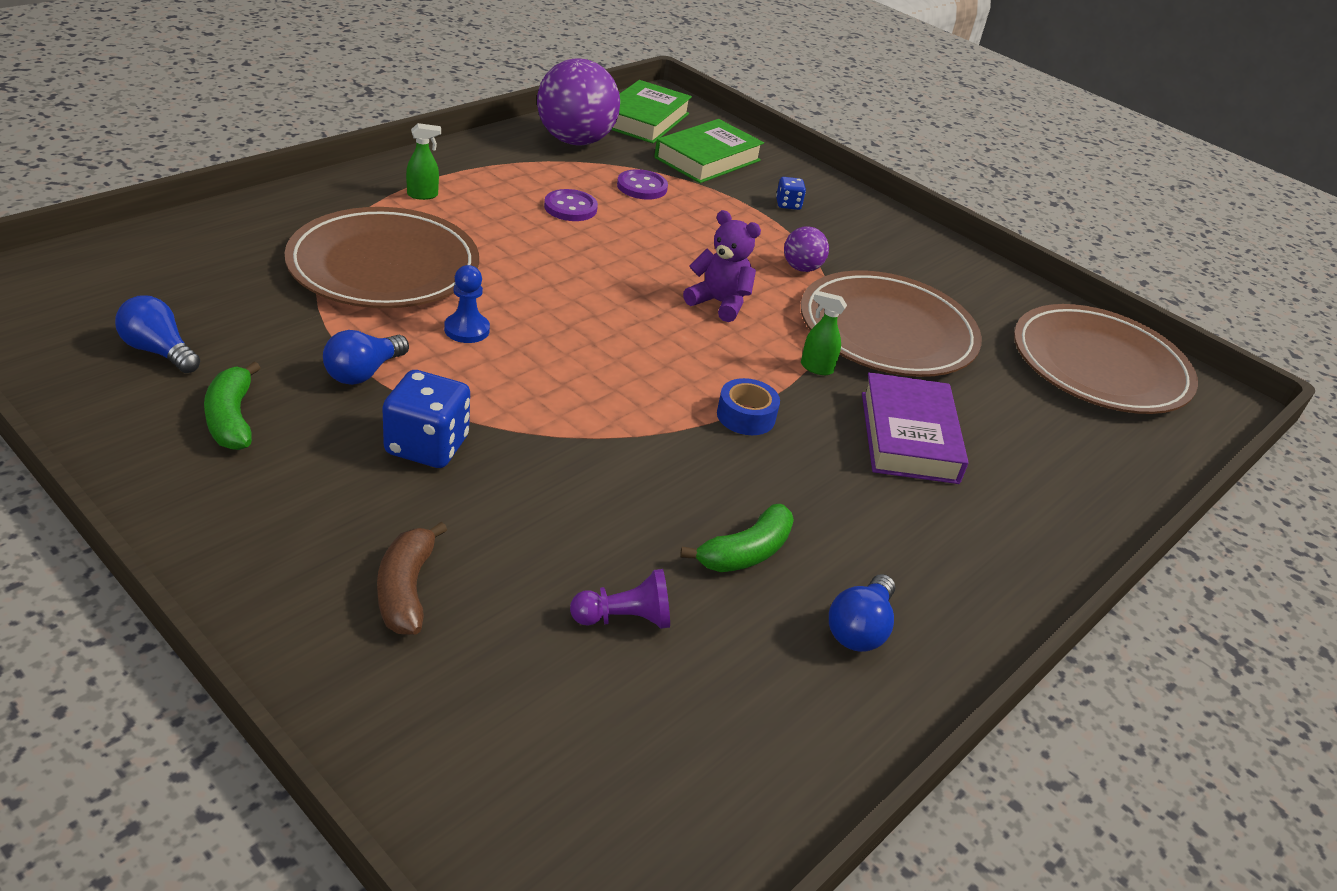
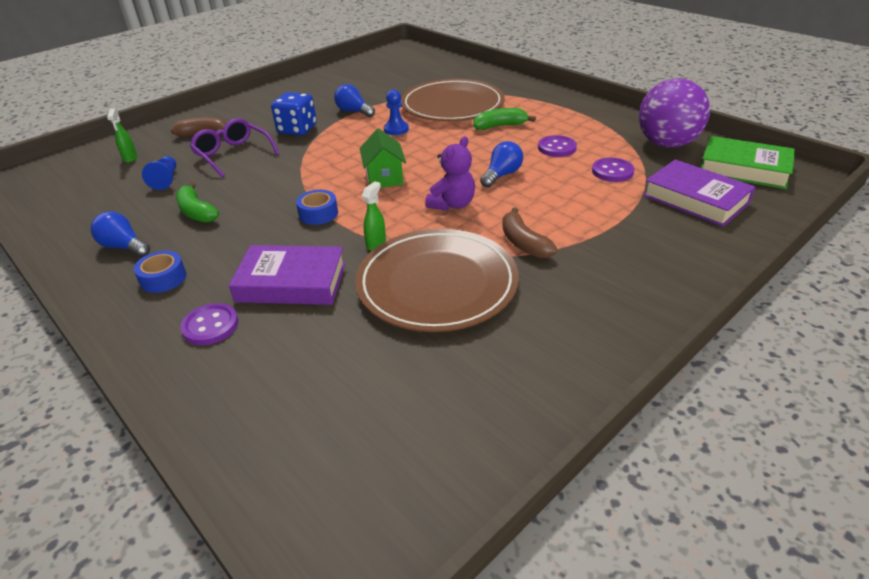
camera: 100 degrees right, 0 degrees up
(159, 351) = (365, 76): blue light bulb -> blue light bulb (502, 175)
(232, 419) = (318, 93): green banana -> green banana (500, 126)
(423, 195) = (538, 106): green spray bottle -> green spray bottle (130, 158)
(524, 530) = (233, 154): none -> purple glasses
(624, 618) = (166, 180): purple pawn -> blue pawn
(641, 352) = (384, 177): none -> green house
(707, 159) = (695, 199): green book -> purple book
(788, 204) = (641, 240): blue dice -> none
(801, 268) = (523, 243): purple ball -> brown banana
(929, 562) = (163, 278): none -> blue tape
(1007, 500) = (210, 326): none -> purple button
(1099, 366) = (407, 442): brown plate -> none

